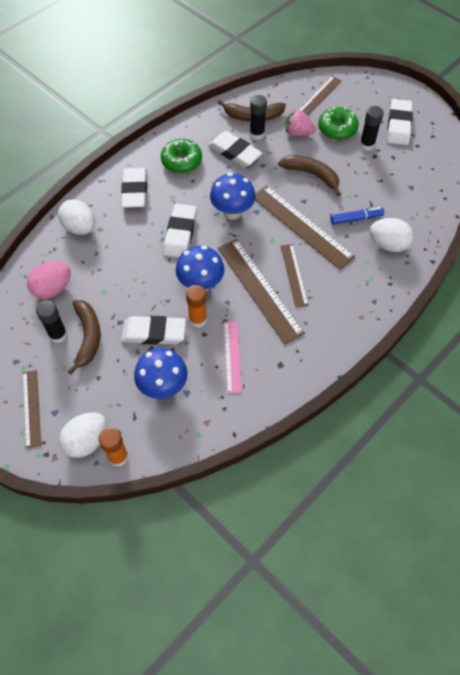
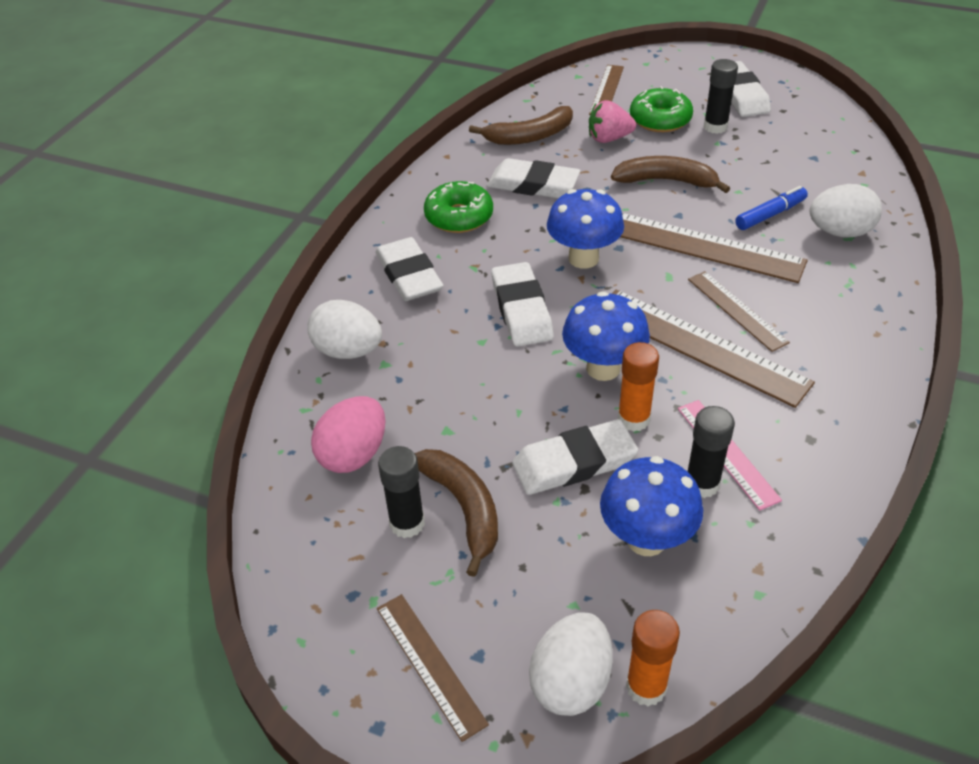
camera: 20 degrees left, 15 degrees down
(257, 134) = (550, 155): black glue stick -> black glue stick (702, 484)

